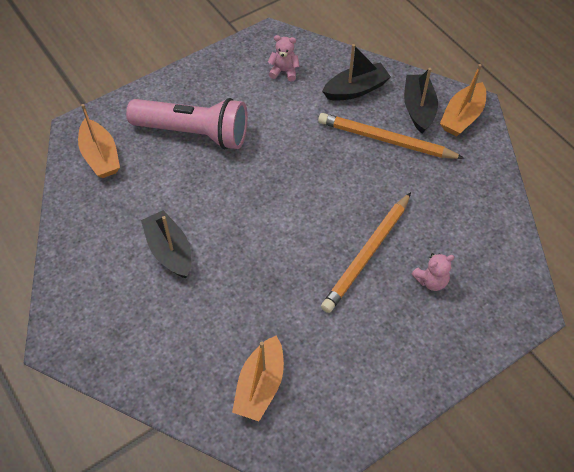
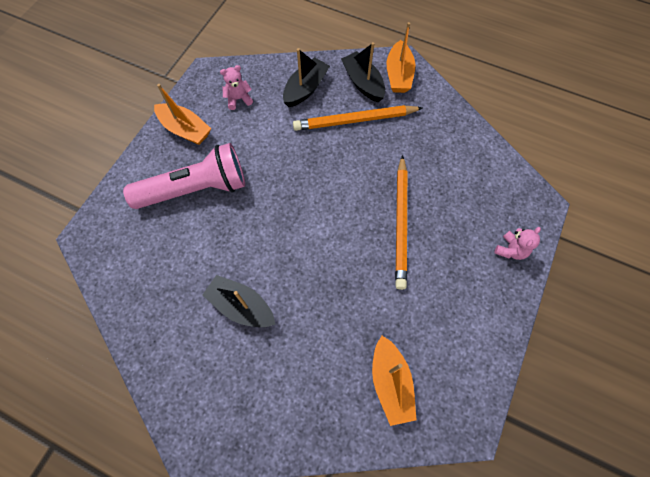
camera: 30 degrees left, 10 degrees up
(100, 156) = (125, 251): orange boat -> orange boat (185, 130)
(431, 281) = (460, 219): pink teddy bear -> pink teddy bear (510, 250)

